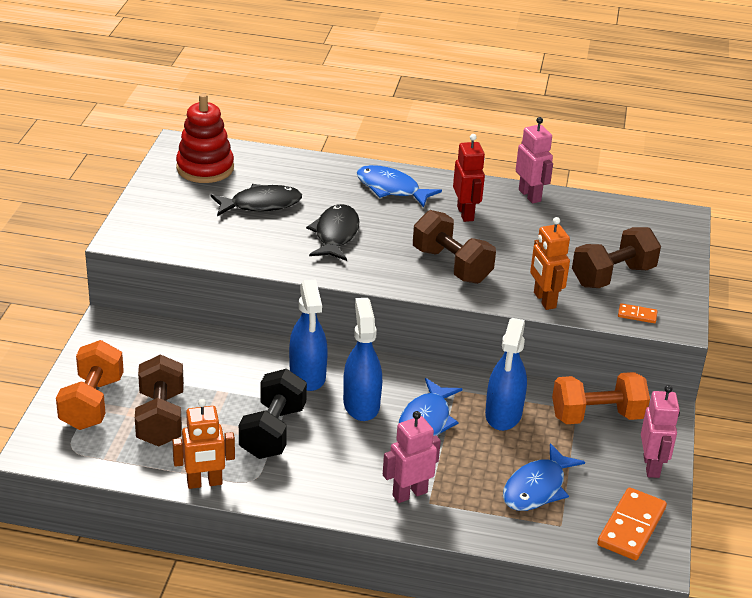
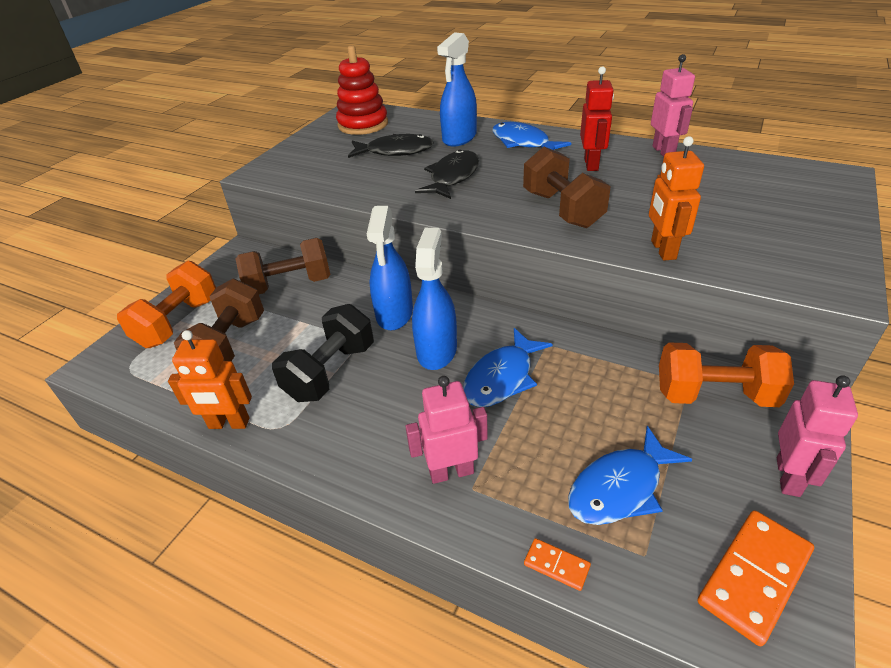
camera: 20 degrees right, 5 degrees up
(503, 414) = (595, 379): blue spray bottle -> blue spray bottle (459, 138)
(613, 276) = (752, 229): brown dumbbell -> brown dumbbell (289, 285)
(637, 315) = (783, 274): orange domino -> orange domino (556, 565)

